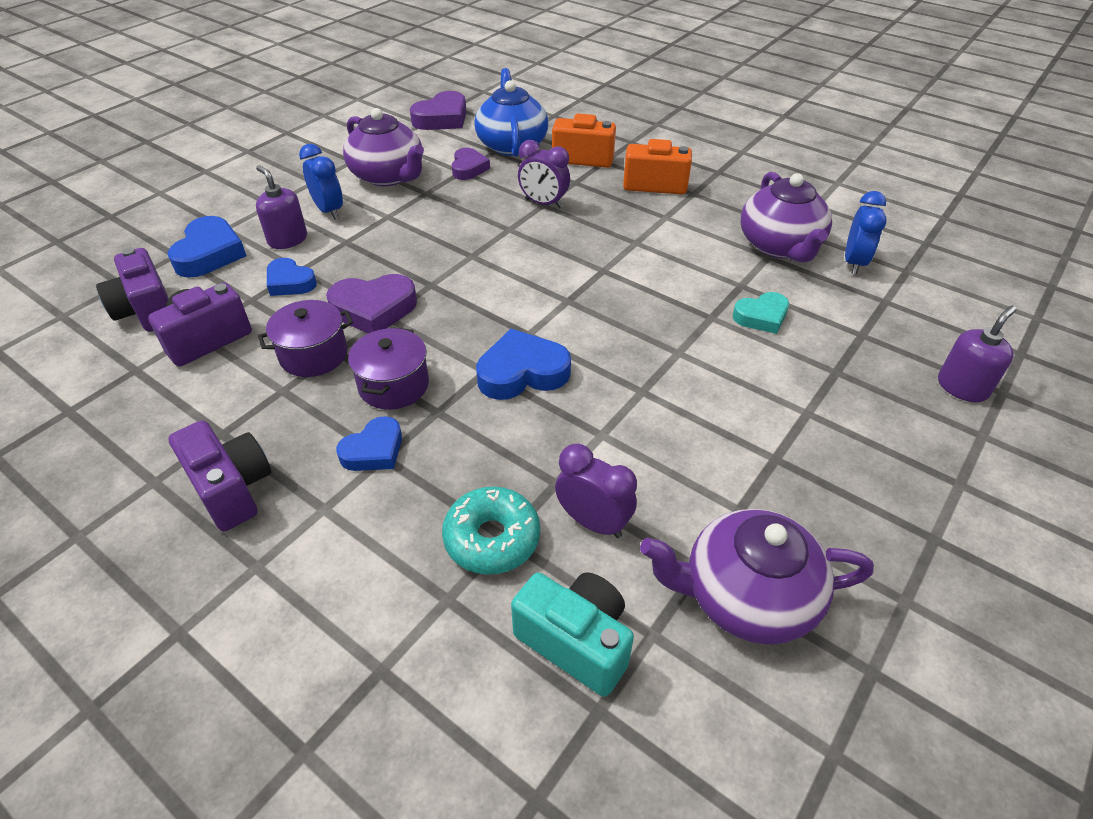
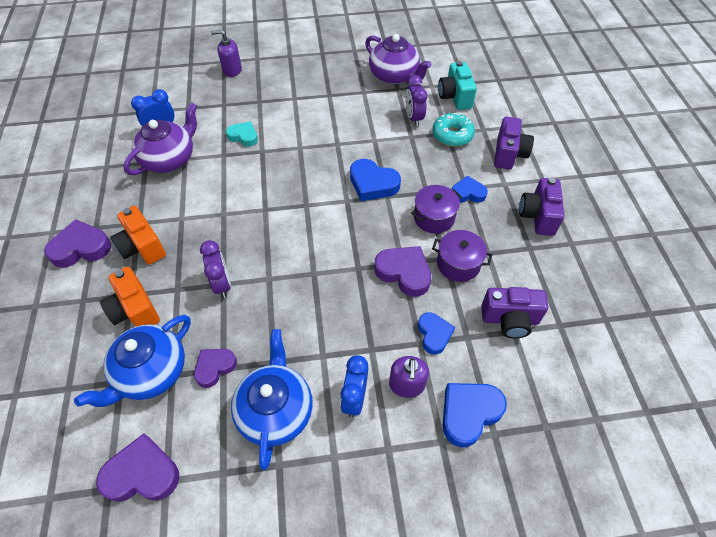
camera: 135 degrees left, 10 degrees up
(147, 311) = (537, 377): purple camera -> purple camera (508, 154)
(388, 176) = (276, 410): purple teapot -> blue teapot
(698, 157) = (81, 248): none -> purple heart

